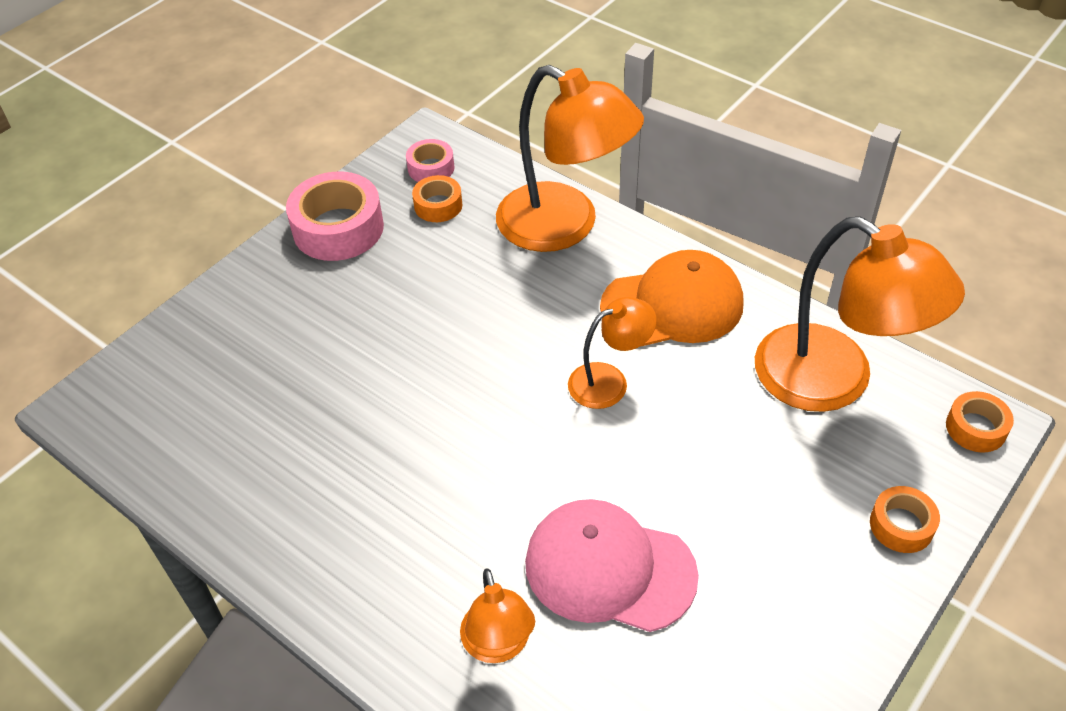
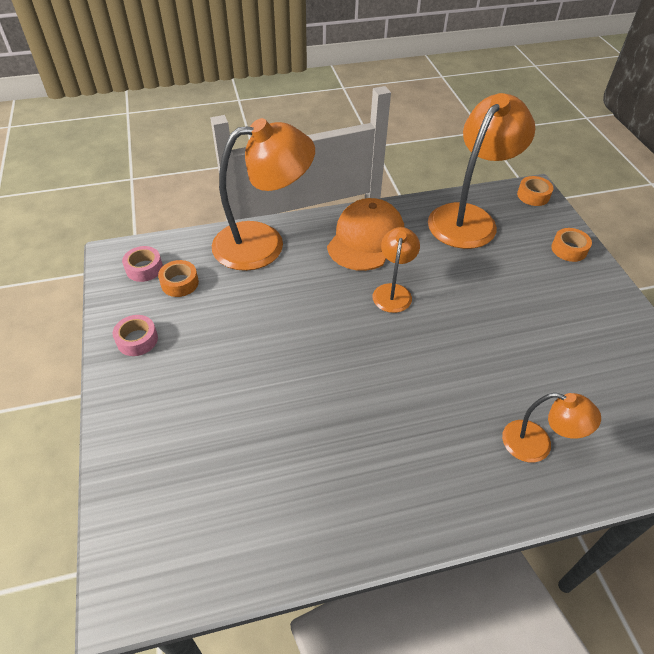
camera: 55 degrees left, 0 degrees up
(338, 228) = (137, 340): pink tape -> pink tape, size x0.54
(609, 569) = (519, 366): pink cap -> none
(833, 381) = (468, 218): orange lamp -> orange lamp turned 45 degrees counterclockwise

